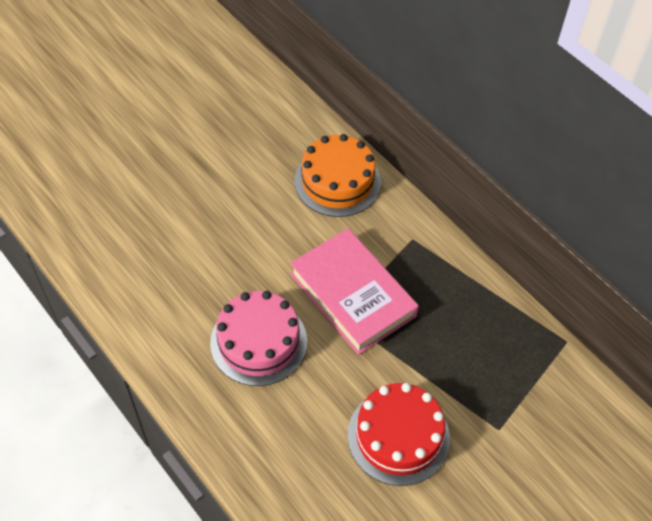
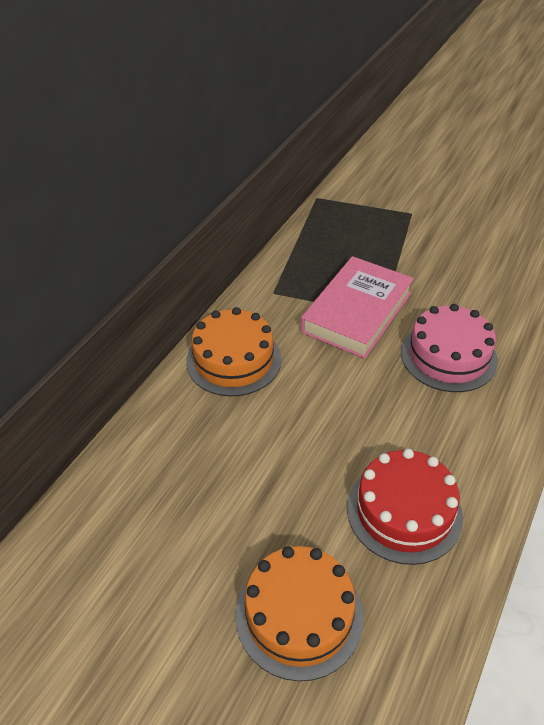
camera: 110 degrees left, 10 degrees down
(101, 146) = (299, 615): none -> orange cake
(398, 436) = (459, 255): red cake -> red cake (404, 511)

